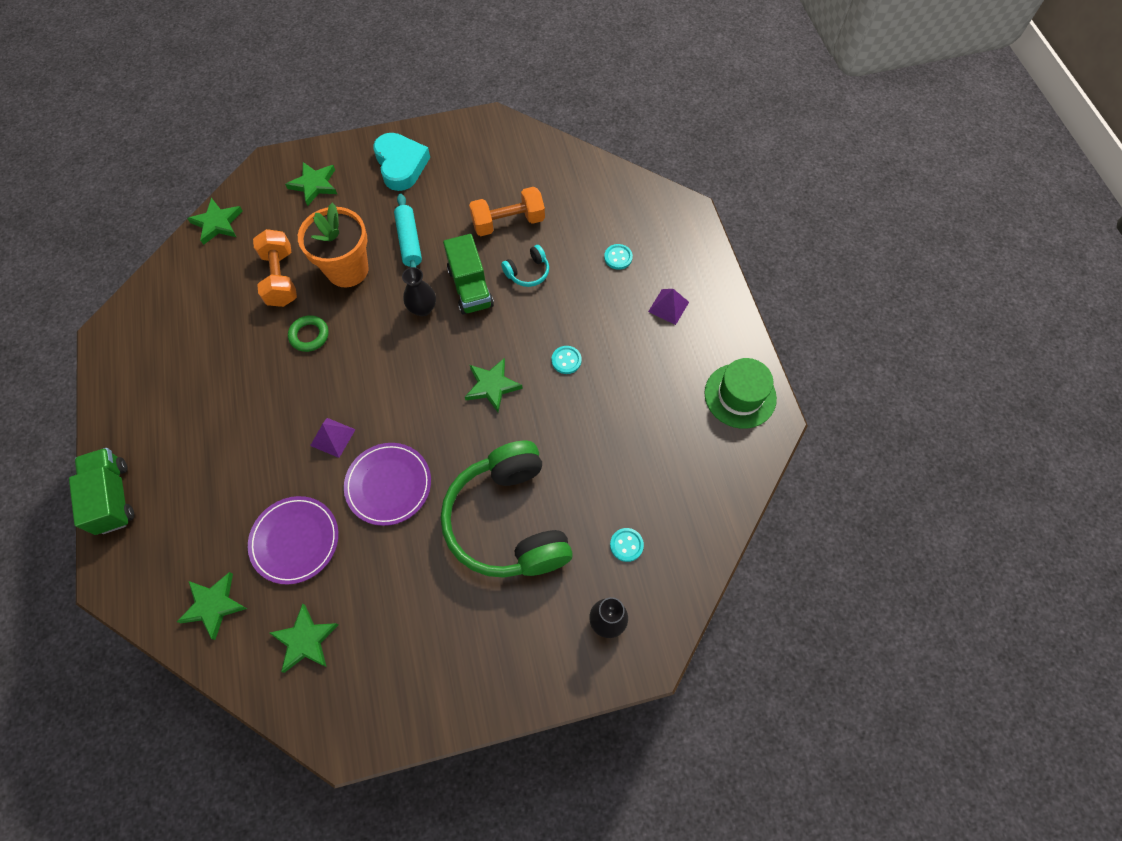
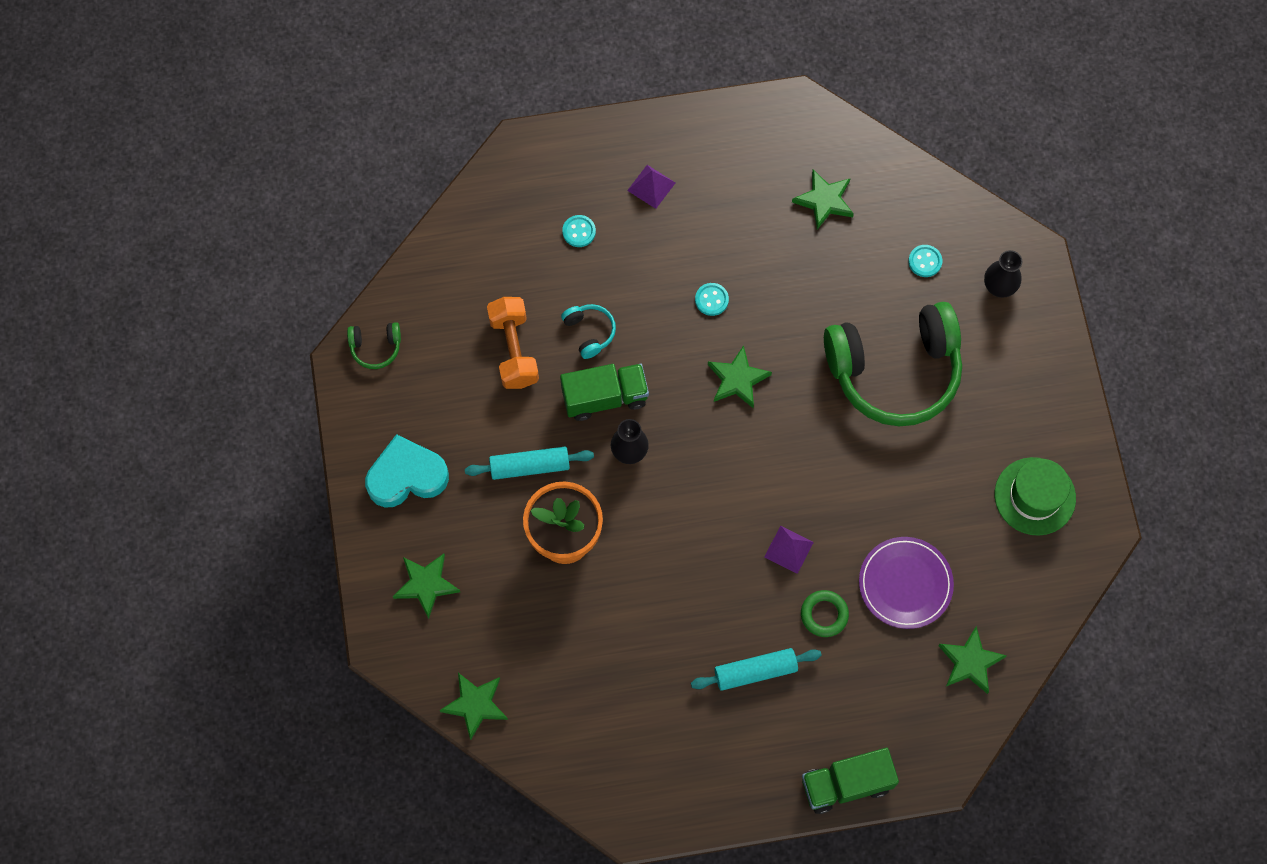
camera: 85 degrees left, 5 degrees up
(223, 417) = (755, 672): none -> turquoise rolling pin
(281, 278) = (569, 619): orange dumbbell -> none
(305, 640) = (1008, 568): green star -> green star (824, 200)
(309, 335) = (655, 580): green ring -> green ring (824, 614)
(388, 485) = (848, 489): purple plate -> none
(504, 137) = (375, 347): none -> green headphones
(740, 395) = (768, 132): green hat -> green hat (1035, 496)

